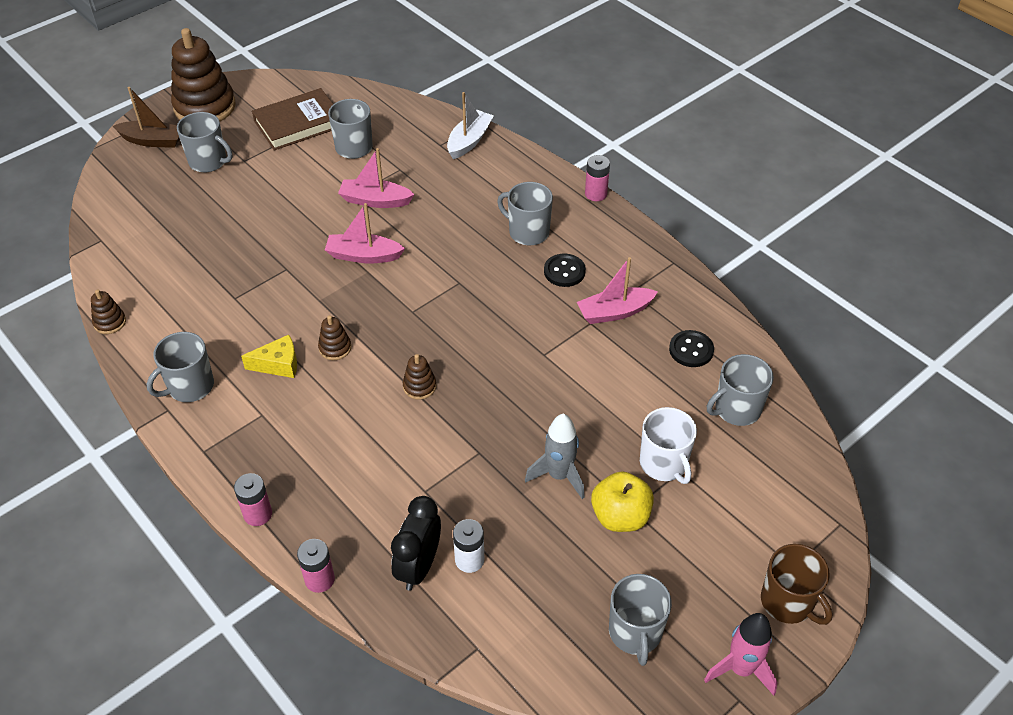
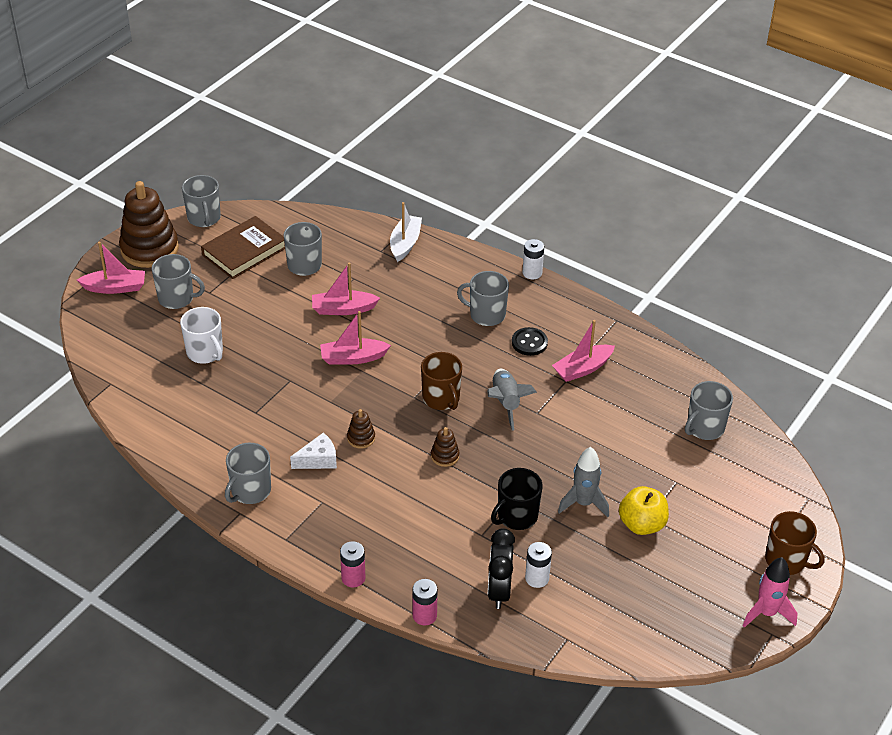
camera: 15 degrees left, 5 degrees down
(110, 322) = (154, 451): brown stacking toy -> none
(152, 141) = (115, 287): brown boat -> pink boat
(278, 364) = (318, 460): yellow cheese -> white cheese
(441, 318) = (441, 398): none -> brown mug
(474, 476) = (516, 516): none -> black mug
(512, 337) = (506, 403): none -> grey rocket
(596, 194) = (532, 273): pink battery -> white battery
(635, 633) = (681, 604): grey mug -> grey mug (204, 218)
(664, 464) = (662, 479): white mug -> white mug (205, 353)
(691, 350) = (654, 388): black button -> none

